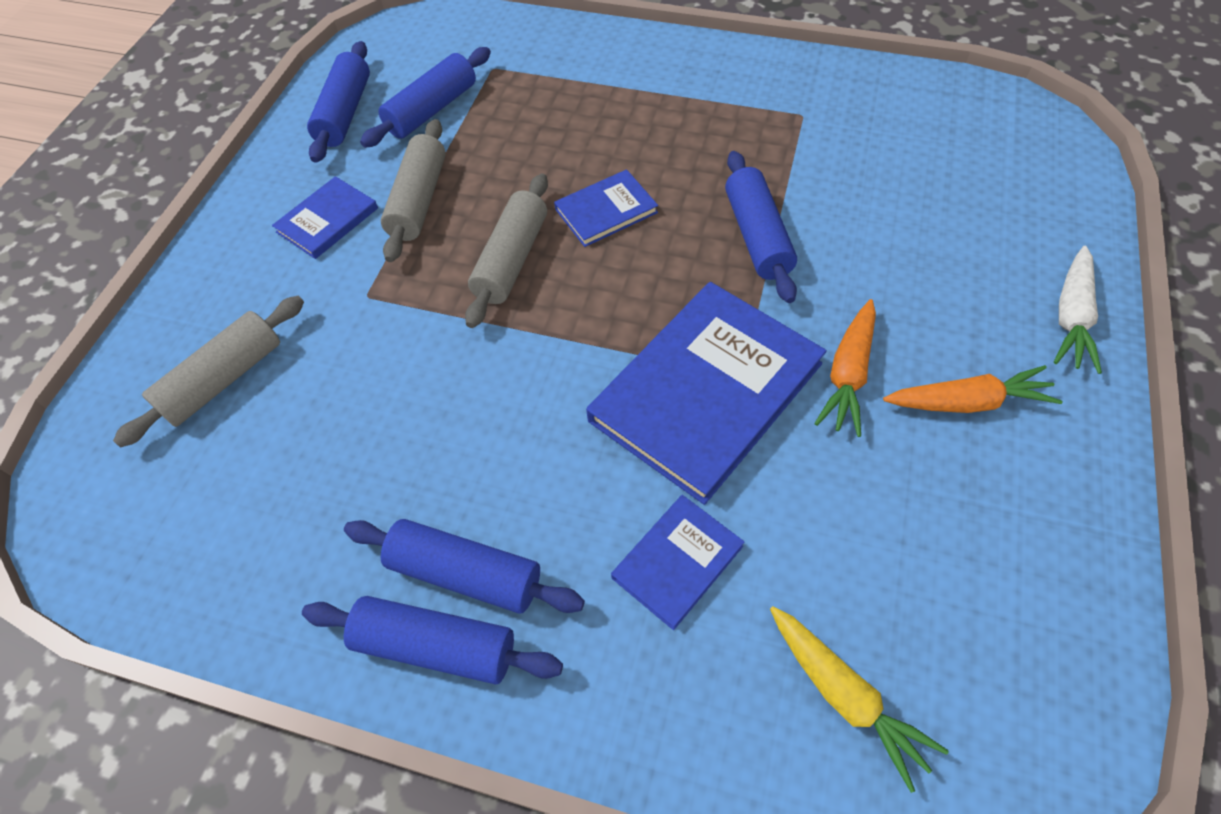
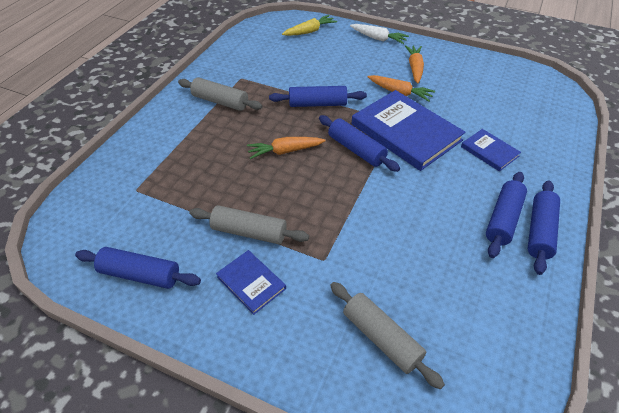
camera: 85 degrees left, 10 degrees down
(432, 110) = (163, 223): blue rolling pin -> blue rolling pin (356, 150)
(511, 260) = (311, 191): grey rolling pin -> grey rolling pin (220, 101)
(606, 211) = (285, 151): blue book -> orange carrot
(844, 696) = (536, 118): yellow carrot -> yellow carrot (310, 31)

